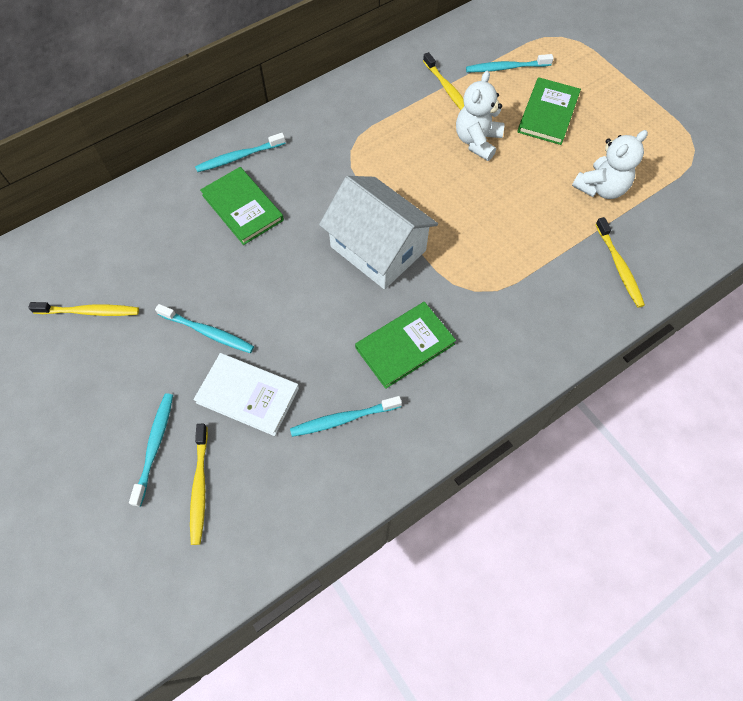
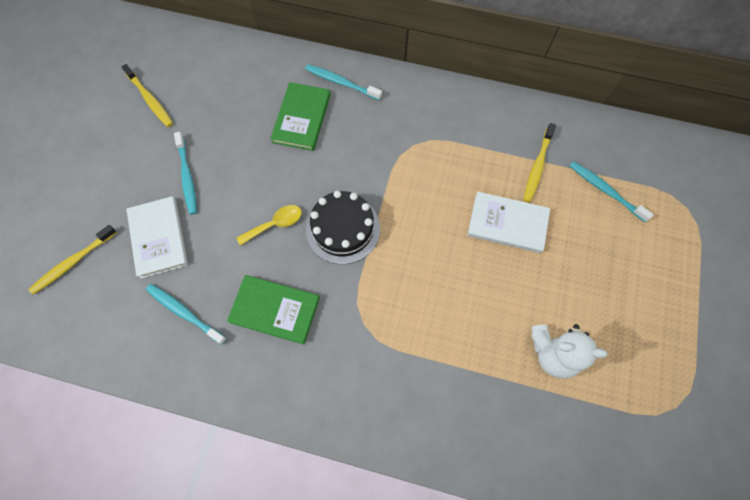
camera: 50 degrees right, 5 degrees up
(155, 446) = (83, 213): turquoise toothbrush -> none
(325, 294) = (275, 224): none -> yellow spoon
(378, 248) = (343, 229): white house -> black cake
(477, 141) = (507, 223): white teddy bear -> white book
(548, 113) = (590, 256): green book -> none
(619, 267) = (484, 423): yellow toothbrush -> none

